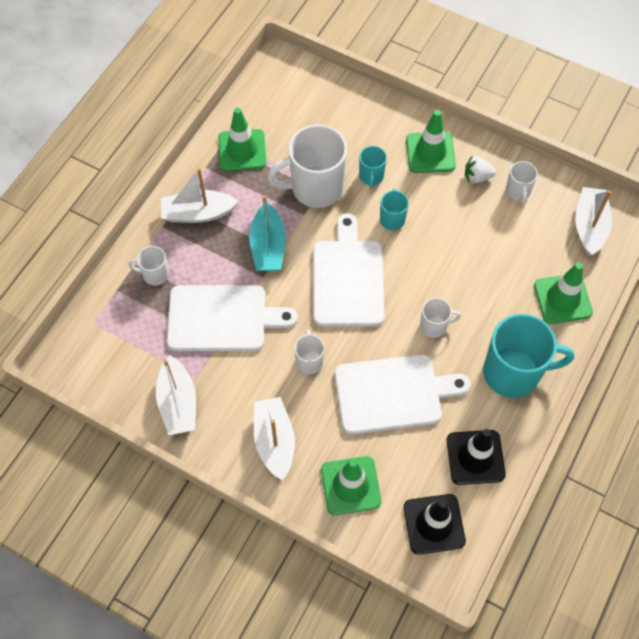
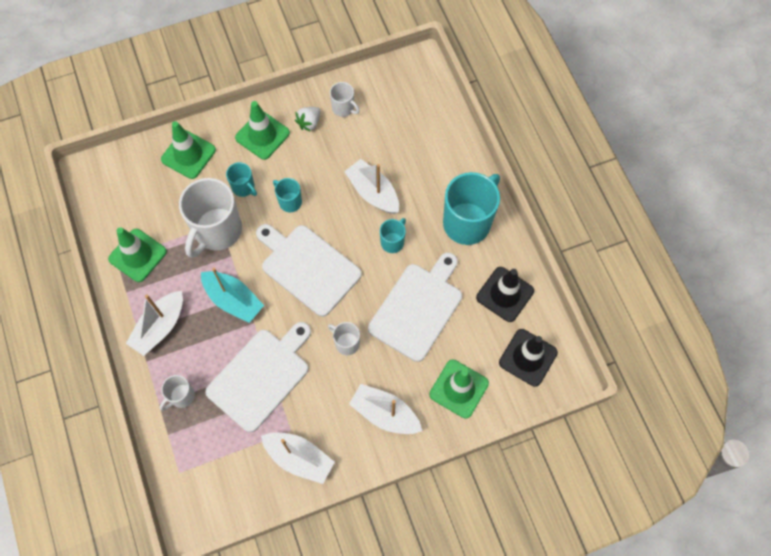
camera: 50 degrees left, 5 degrees up
(434, 326) = (392, 242): white mug -> turquoise mug
(562, 299) = (444, 149): green traffic cone -> green traffic cone (188, 155)
(589, 226) = (408, 89): white boat -> white boat (373, 192)

